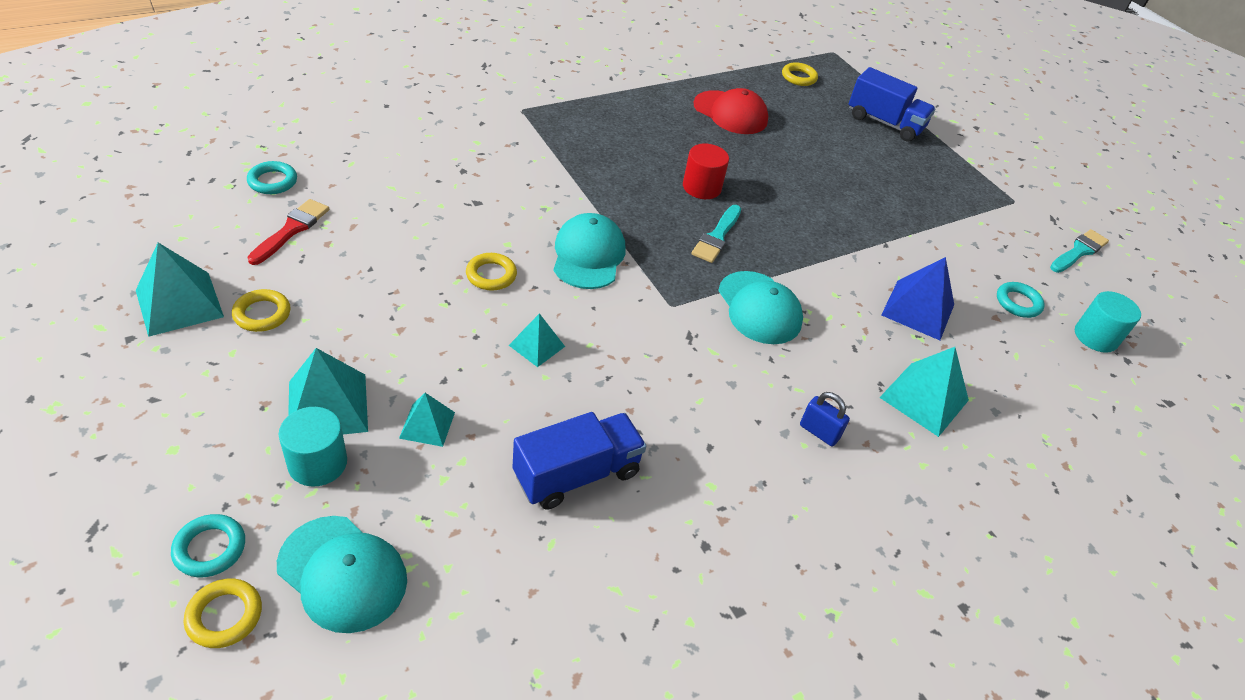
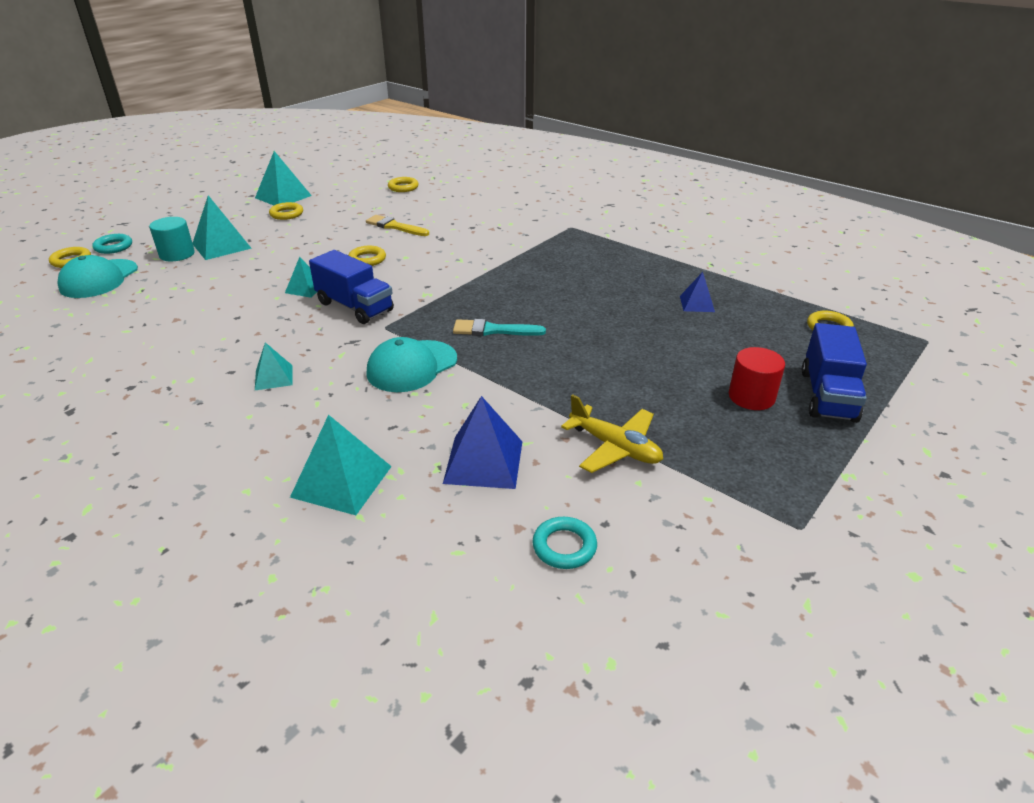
camera: 75 degrees right, 10 degrees down
(272, 181) = (403, 187): turquoise ring -> yellow ring
(291, 230) = (363, 202): red brush -> none
(407, 226) = (395, 226): none -> yellow brush
(427, 425) = (216, 273): turquoise pyramid -> turquoise pyramid (273, 377)
(577, 474) = (187, 326): blue truck -> blue truck (355, 307)
(588, 255) = (417, 285): turquoise cap -> none
(701, 187) = (557, 311): red cylinder -> red cylinder (751, 397)
(730, 113) = (697, 304): red cap -> blue pyramid
(819, 432) = (267, 421): blue padlock -> none
(917, 238) = (615, 447): none -> yellow plane
(1079, 251) = (752, 611): turquoise brush -> none
(1095, 337) = (554, 638): turquoise cylinder -> none

